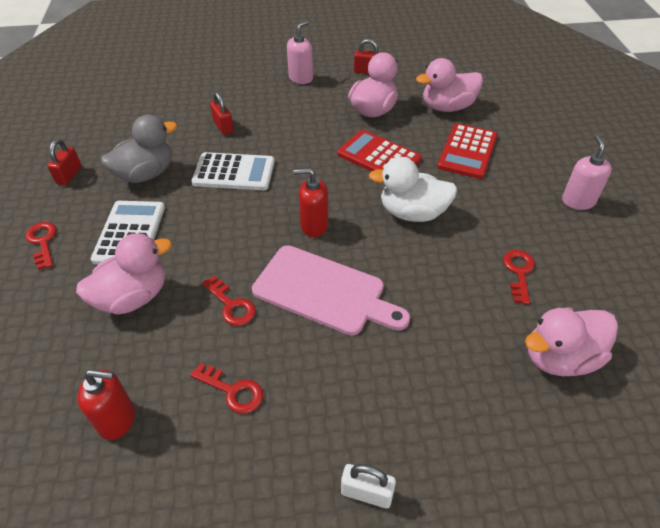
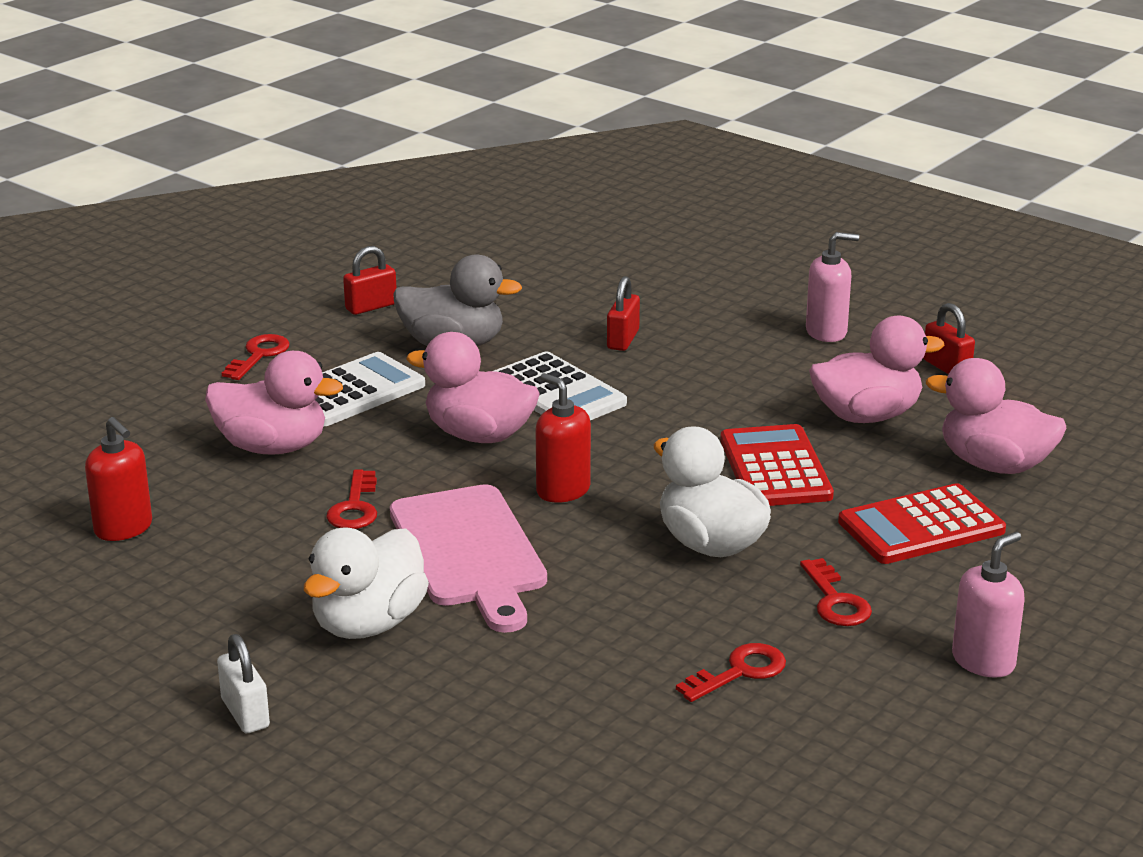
camera: 45 degrees right, 20 degrees down
(232, 390) = (249, 570): red key -> red key (835, 600)
(341, 375) = (368, 624): none -> white duck
(560, 357) = (635, 764): pink duck -> pink duck (479, 435)

